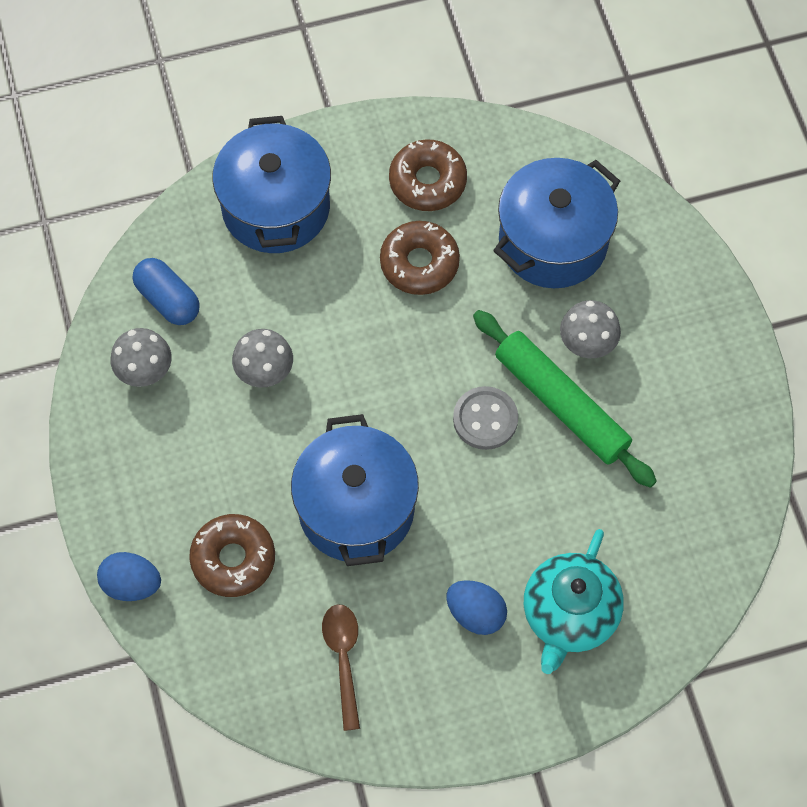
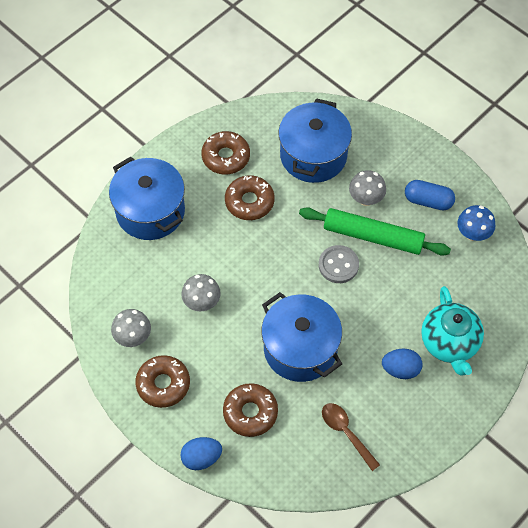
camera: 30 degrees left, 5 degrees down
(144, 457) = (163, 384): none -> brown donut
(168, 300) = (121, 291): blue capsule -> blue capsule (428, 201)
(710, 476) = (473, 233): none -> blue mushroom

